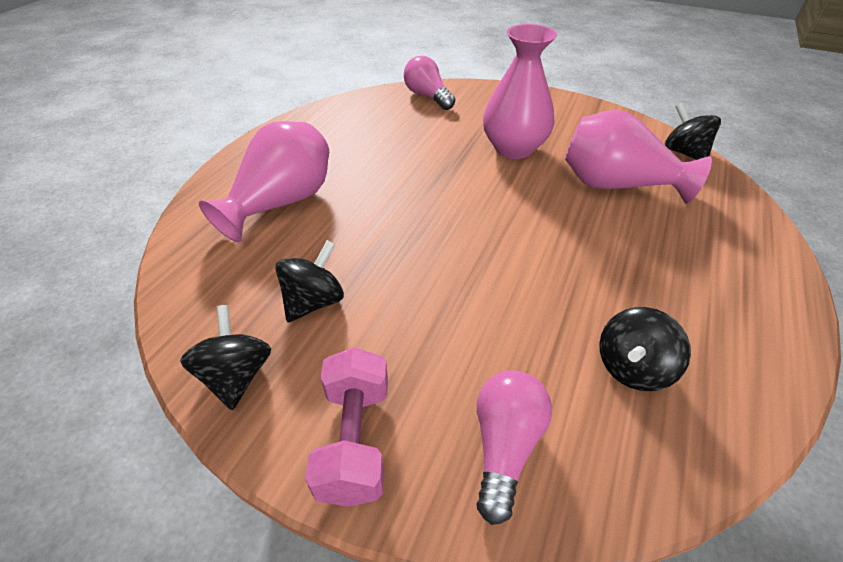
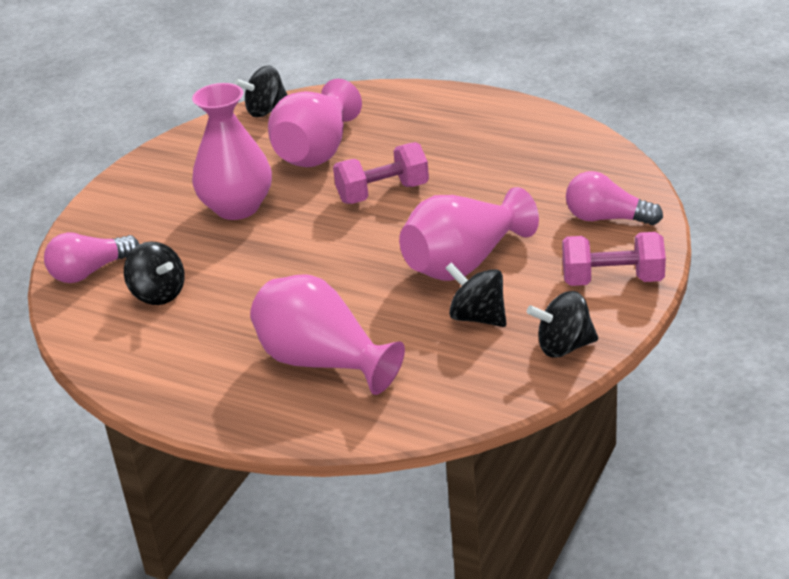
camera: 85 degrees left, 10 degrees down
(413, 292) = (464, 263): none -> pink vase
(546, 230) = (383, 193): none -> pink dumbbell
(632, 367) = (537, 166): black spinning top -> black spinning top (158, 294)

